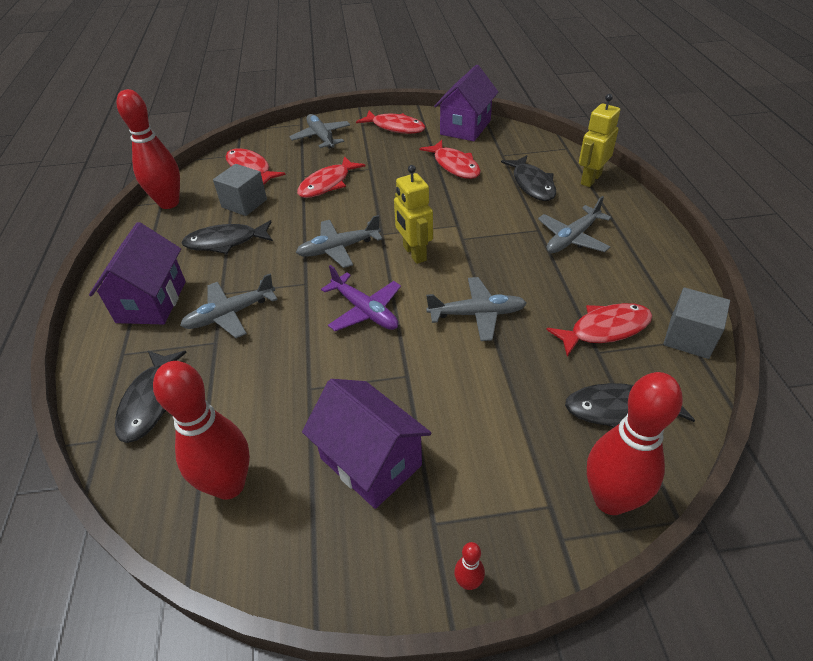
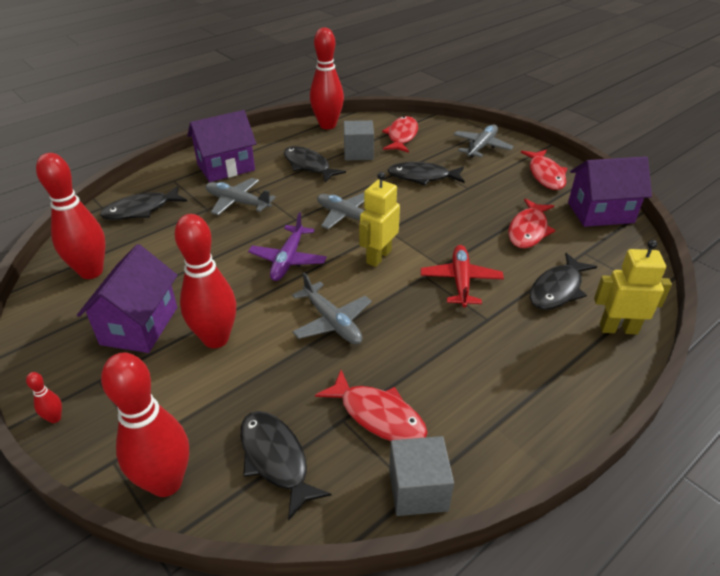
camera: 55 degrees right, 5 degrees down
(327, 184) = (422, 177): red fish -> black fish
(440, 403) = (216, 339): none -> red bowling pin
(485, 223) = (460, 281): none -> red plane
(572, 238) = (498, 348): grey plane -> none

